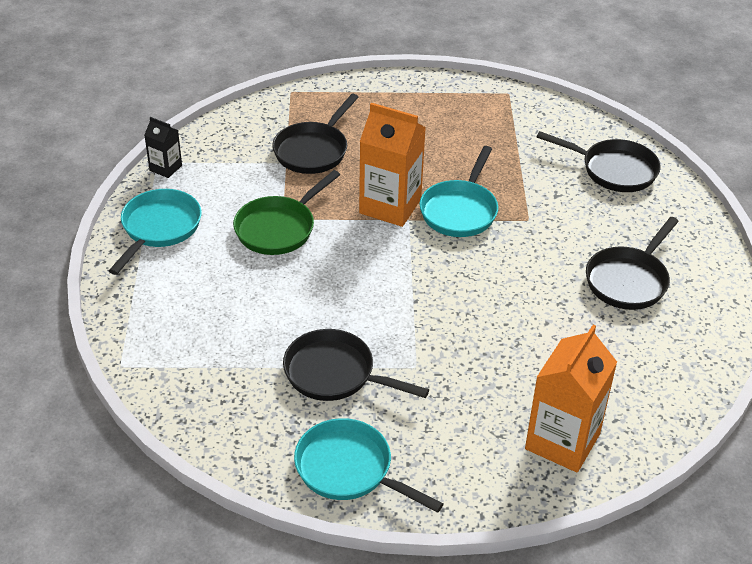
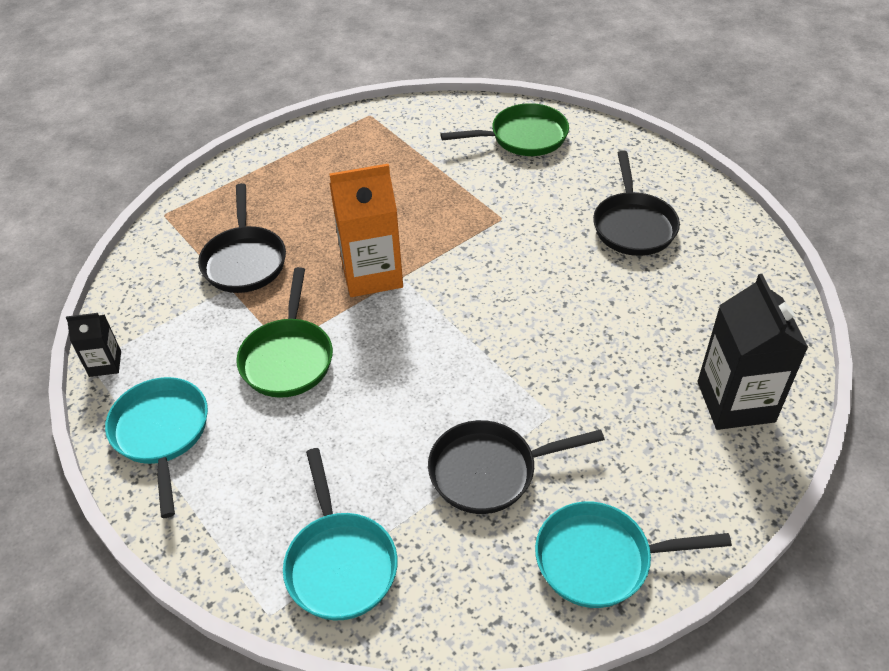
camera: 35 degrees left, 5 degrees up
(460, 211) = (437, 243): turquoise pan -> turquoise pan (340, 563)
(562, 441) = (735, 402): orange carton -> black carton
(614, 170) = (523, 137): black pan -> green pan

